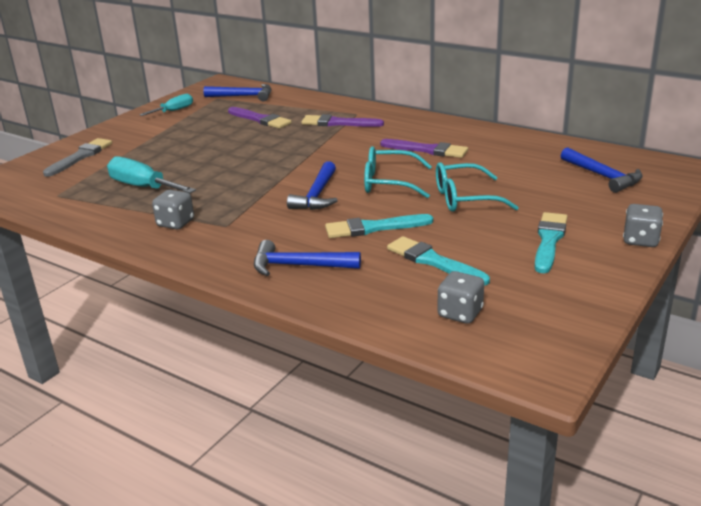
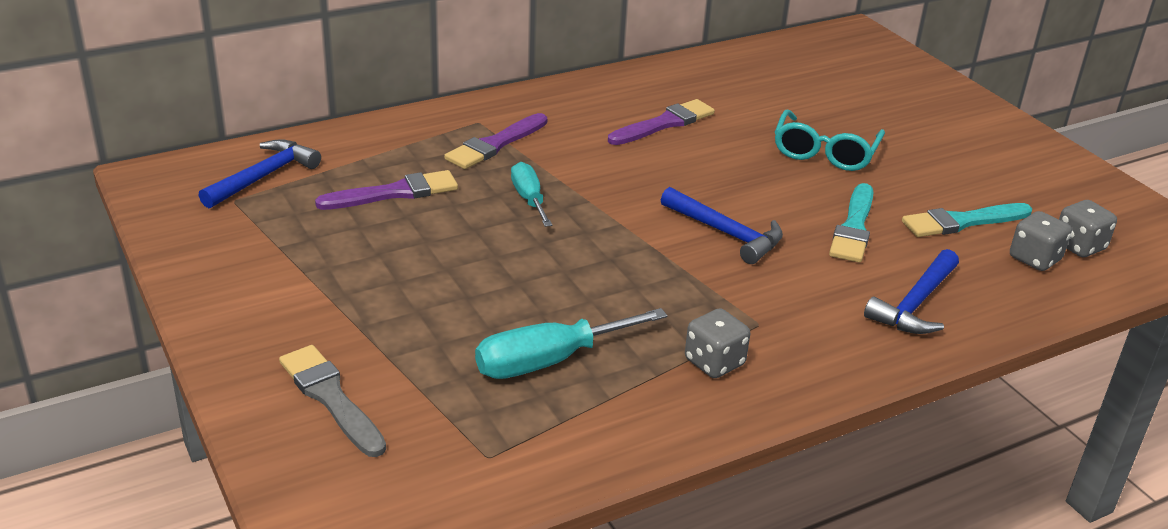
camera: 65 degrees left, 5 degrees up
(174, 111) = (232, 253): turquoise screwdriver -> turquoise screwdriver (529, 199)
(388, 183) = (736, 178): turquoise glasses -> none
(549, 240) = (960, 149): turquoise brush -> none
(603, 176) = (838, 70): blue hammer -> none
(640, 240) = (991, 111): grey dice -> grey dice (1034, 259)

